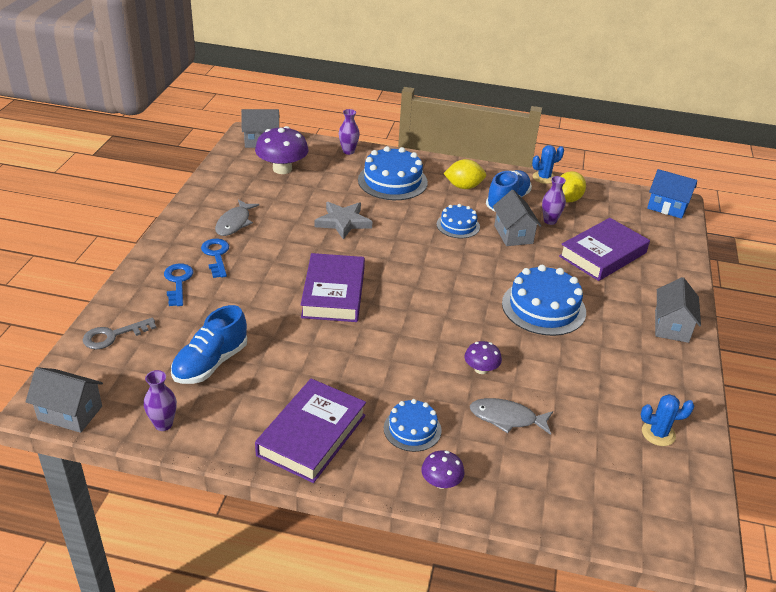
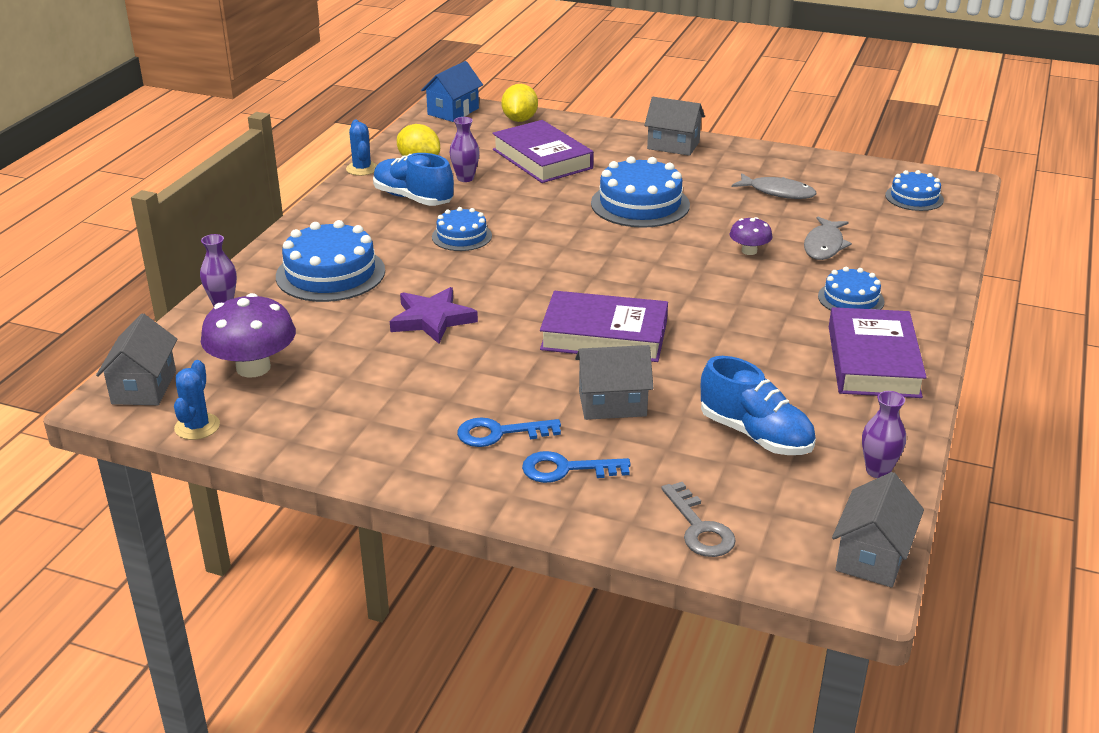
camera: 80 degrees left, 5 degrees down
(234, 223) = (409, 416): grey fish -> grey fish (778, 192)
(312, 435) = (873, 361): purple book -> purple book turned 60 degrees clockwise
(343, 222) = (432, 319): grey star -> purple star
(441, 482) = (923, 289): purple mushroom -> none
(463, 187) = (365, 223): yellow lemon -> yellow lemon (519, 120)
(513, 234) = (490, 203): grey house -> grey house (612, 404)
(640, 497) = (914, 197): none -> blue cake
(658, 433) = (831, 177): blue cactus -> blue cactus (197, 427)

